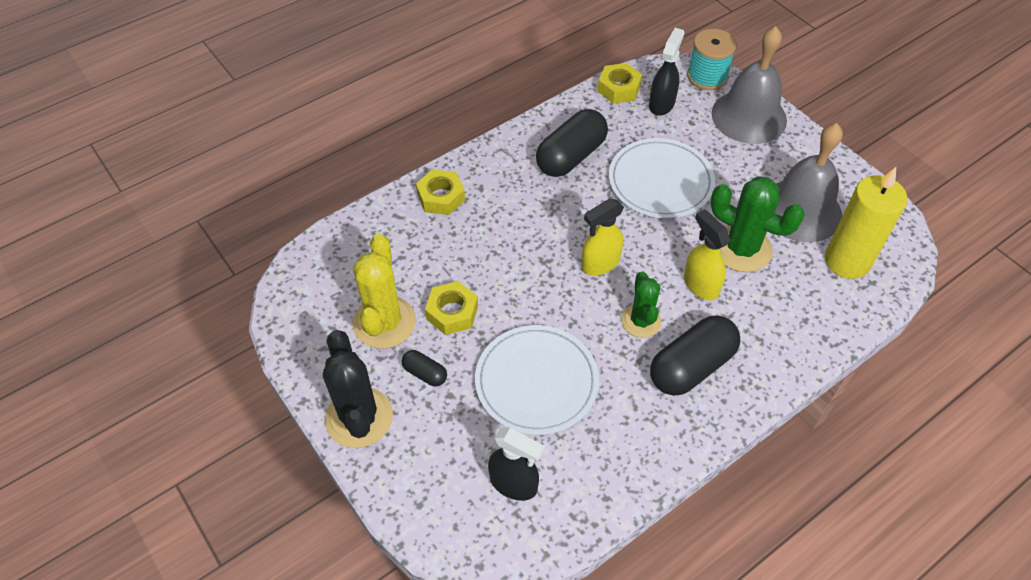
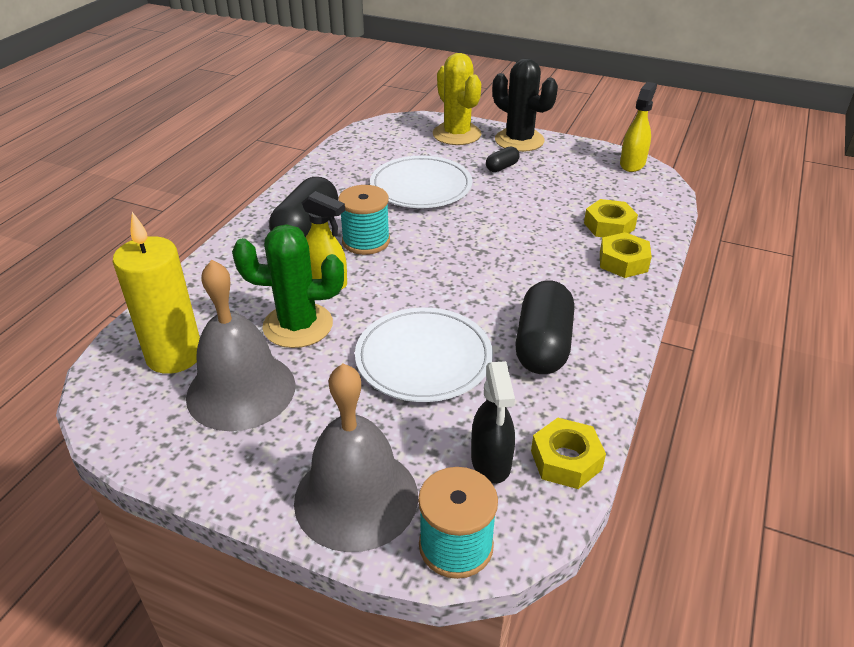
camera: 150 degrees right, 15 degrees down
(384, 322) = (561, 179): yellow cactus -> yellow cactus (456, 134)
(425, 373) = (502, 167): black capsule -> black capsule turned 45 degrees counterclockwise
(452, 312) = (520, 198): yellow nut -> yellow nut (609, 226)
(514, 484) = (395, 146): black spray bottle -> none
(600, 263) = (431, 265): yellow spray bottle -> yellow spray bottle (632, 164)
(641, 321) = (366, 241): green cactus -> turquoise spool

